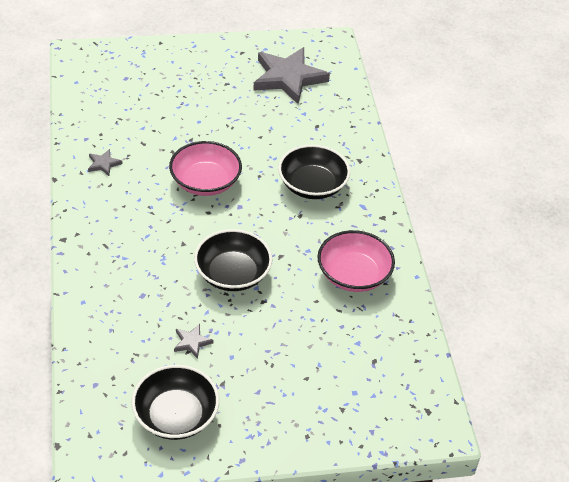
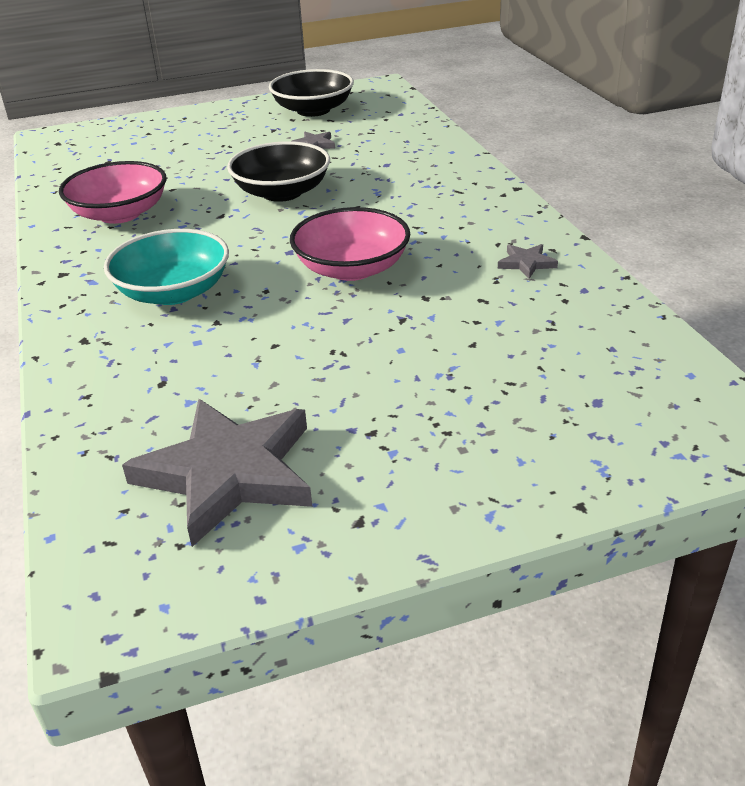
camera: 175 degrees right, 10 degrees down
(312, 185) = (173, 292): black bowl -> turquoise bowl

